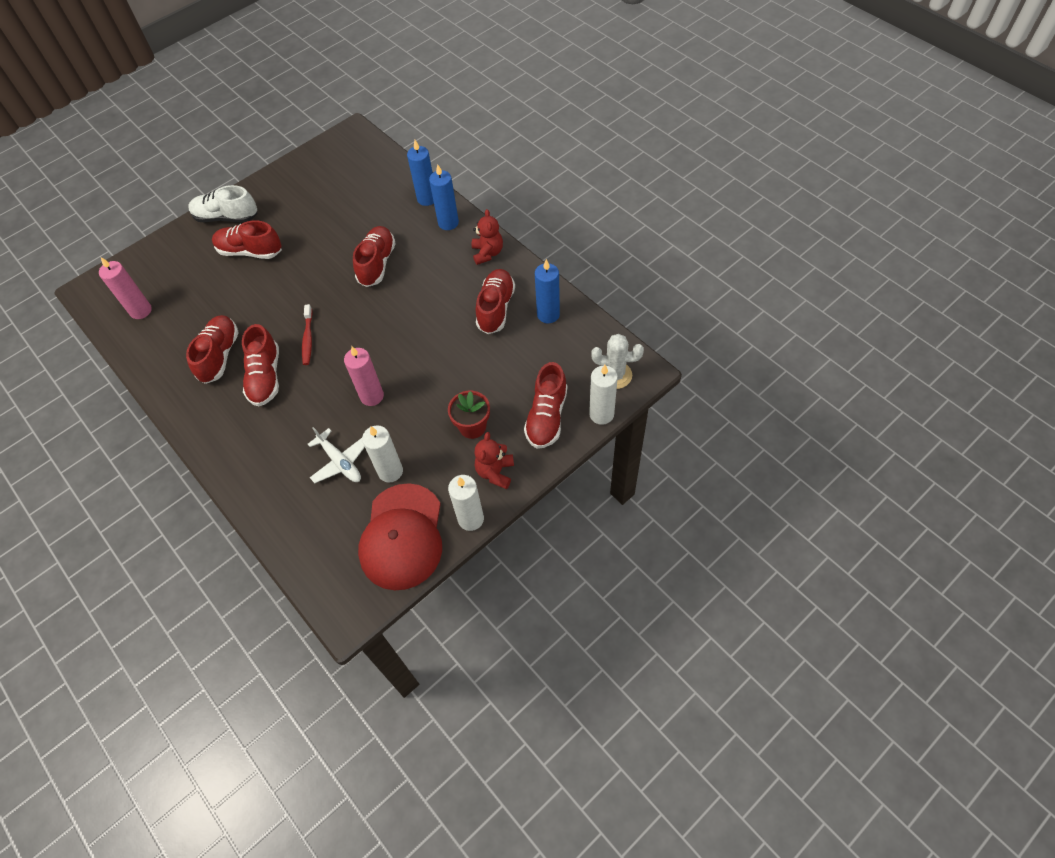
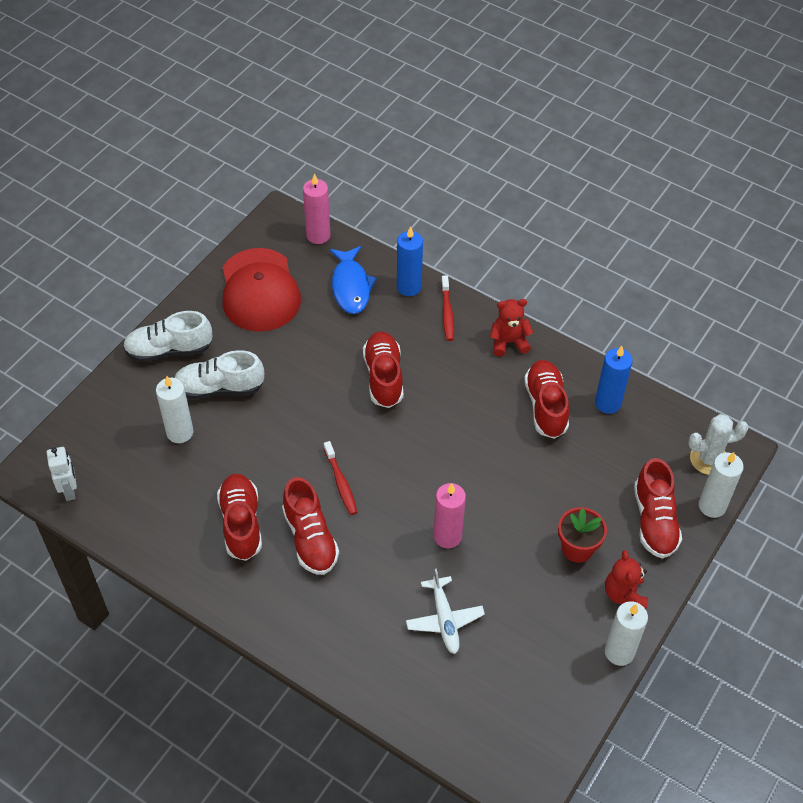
camera: 20 degrees left, 5 degrees down
(109, 308) = (70, 490): none -> white robot
(141, 311) = (114, 487): pink candle -> pink candle (318, 235)
(250, 251) = (219, 388): red shoe -> white shoe
(340, 462) = (444, 619): white plane -> white plane turned 45 degrees clockwise
(382, 191) = (351, 286): none -> blue fish
(390, 471) = (507, 618): white candle -> white candle (180, 432)
(402, 536) = (552, 688): red cap -> red cap (259, 290)
(448, 223) = (447, 313): blue candle -> red toothbrush
(487, 253) = (508, 342): red teddy bear -> red teddy bear turned 75 degrees counterclockwise

